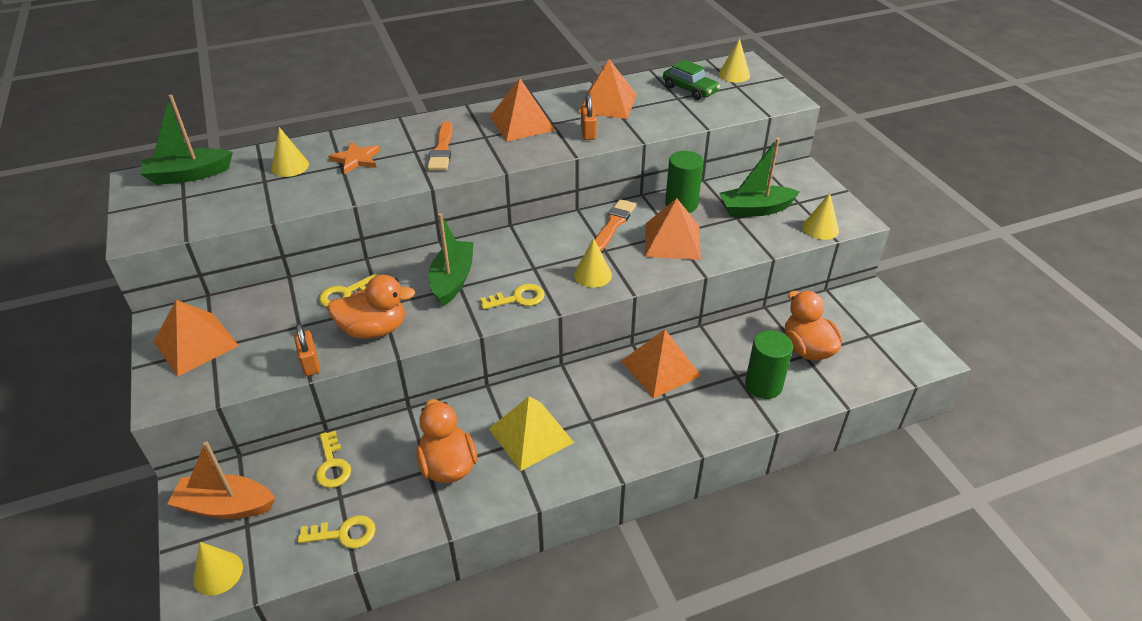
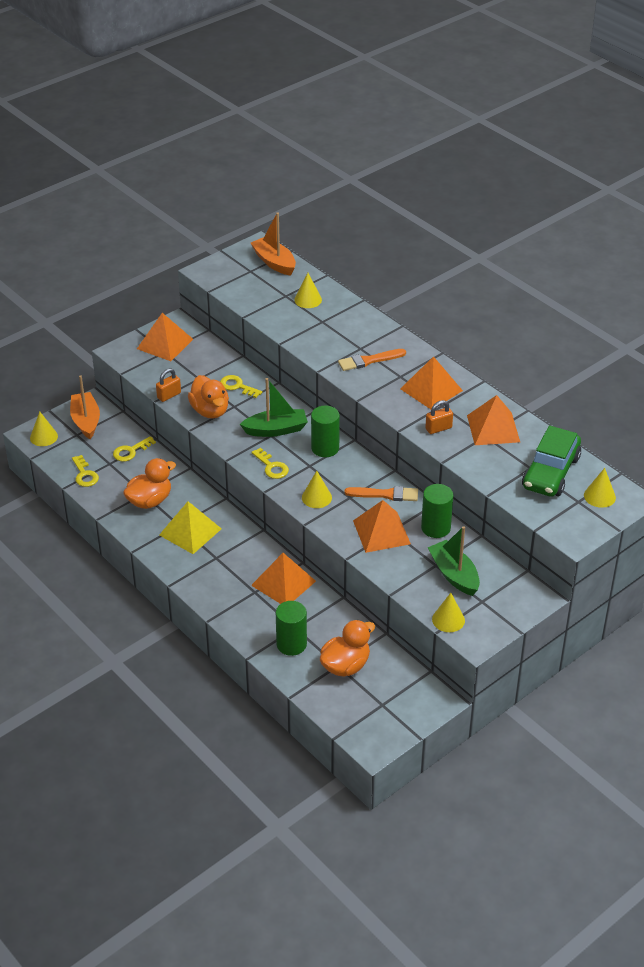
camera: 70 degrees right, 0 degrees up
(189, 175) = (274, 262): green boat -> orange boat
(356, 159) = (333, 325): orange star -> none
(511, 249) = (325, 448): none -> green cylinder
(690, 89) = (550, 472): green car -> green car, size x1.59

